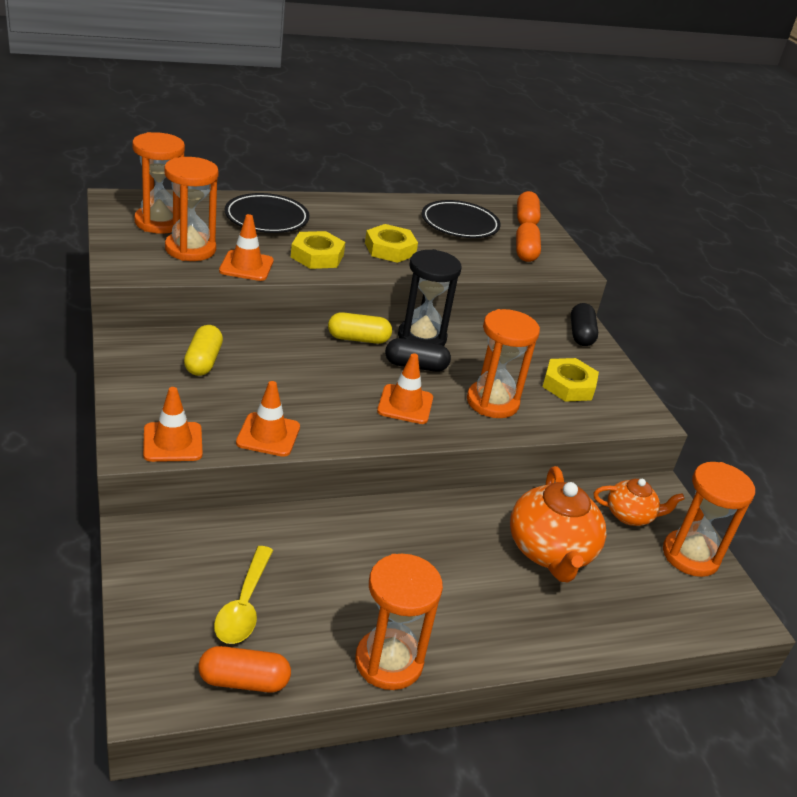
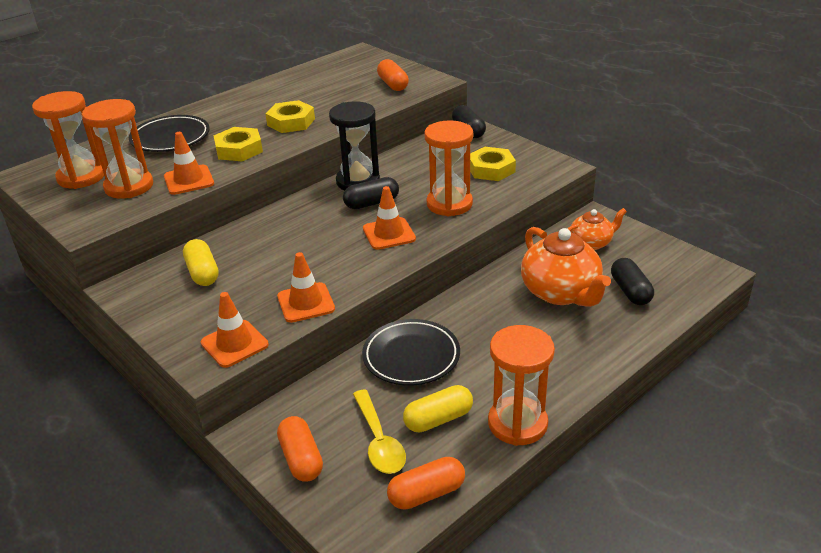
camera: 20 degrees left, 0 degrees up
(358, 339) = (311, 203): yellow capsule -> yellow capsule (438, 419)
(459, 224) = (326, 84): black plate -> black plate (411, 356)
(526, 219) = (371, 61): orange capsule -> orange capsule (301, 459)
(628, 588) = (630, 291): none -> black capsule
(690, 556) = (650, 250): orange hourglass -> none

